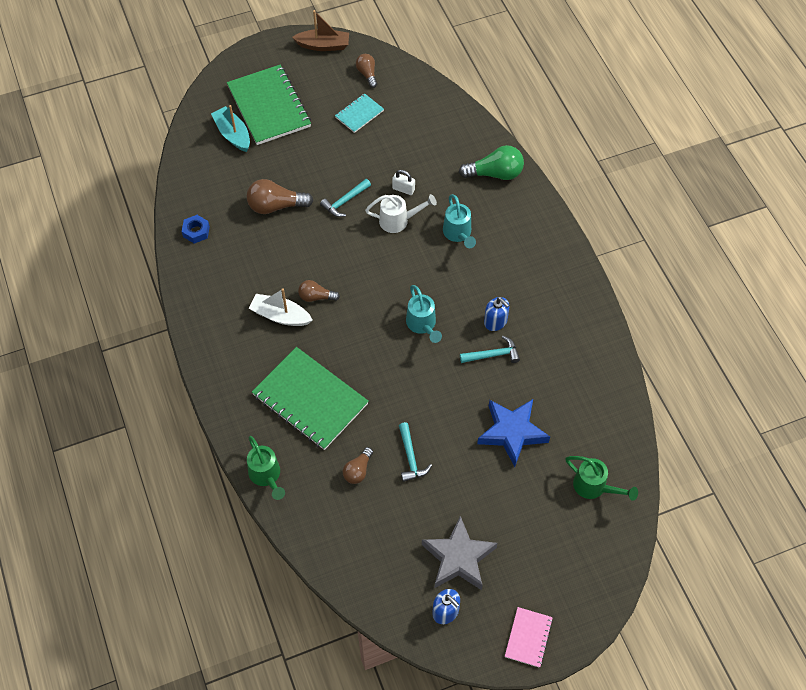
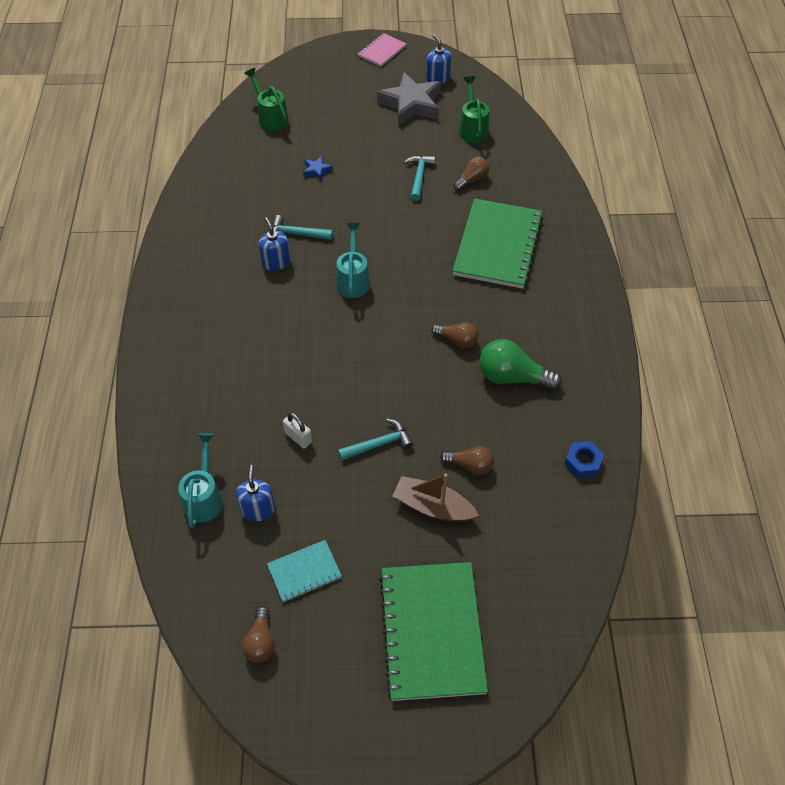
camera: 160 degrees left, 5 degrees down
(233, 134) = (499, 598): turquoise boat -> none
(266, 476) = (559, 197): green watering can -> green watering can (472, 128)
(276, 206) = (469, 465): brown light bulb -> brown light bulb, size x0.60
(280, 316) = (504, 332): white boat -> none
(310, 400) = (498, 245): green notebook -> green notebook turned 45 degrees clockwise
(323, 45) = (304, 728): brown boat -> brown boat (433, 507)
(398, 221) = (324, 399): white watering can -> none
(407, 138) = (258, 509): none -> blue soap dispenser
(458, 234) = (262, 362): turquoise watering can -> turquoise watering can (204, 497)
(495, 173) = (174, 422): green light bulb -> green light bulb (513, 377)
(512, 432) = (317, 170): blue star -> blue star, size x0.43

